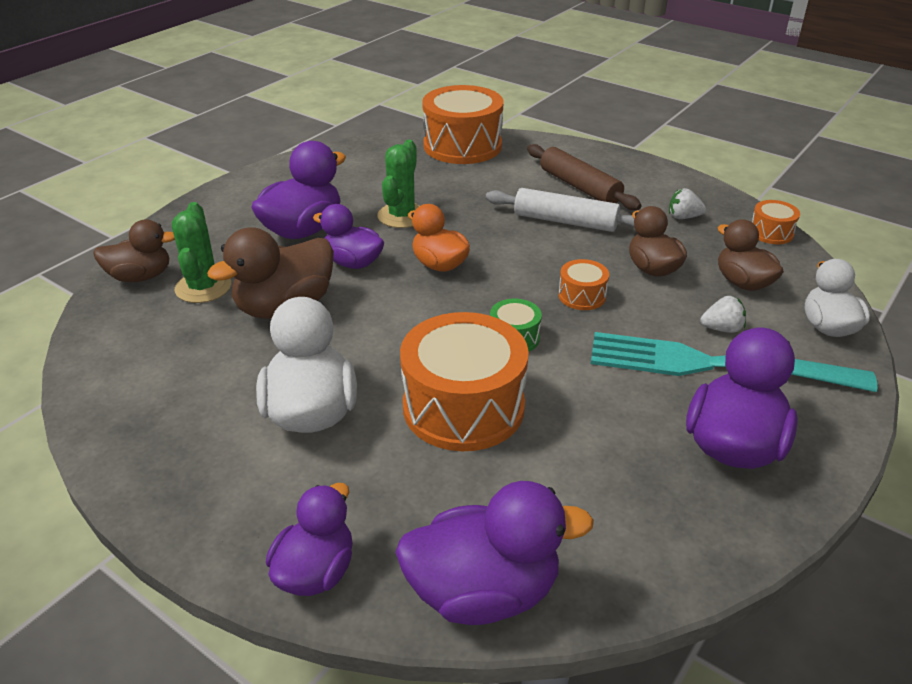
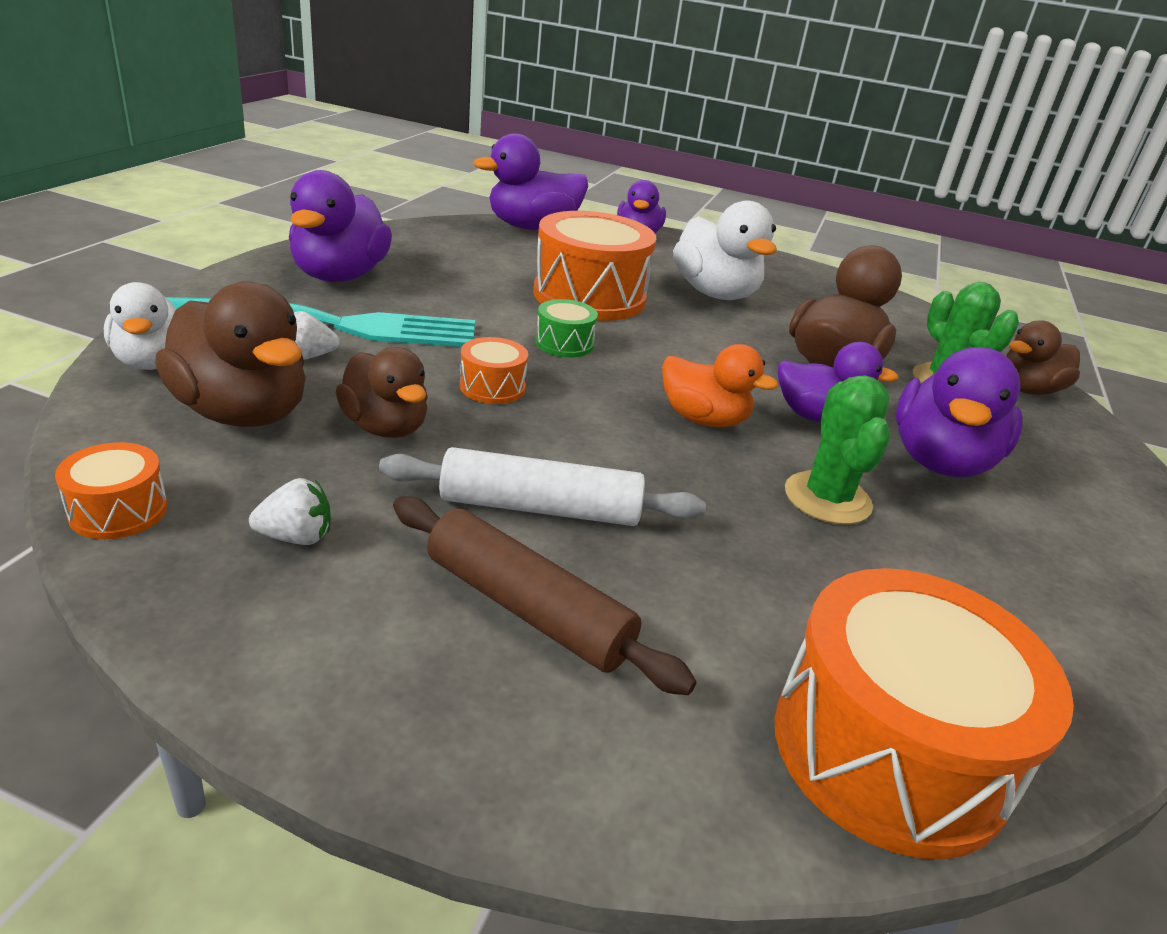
camera: 160 degrees right, 5 degrees down
(743, 283) = (243, 413): brown duck -> brown duck, size x1.51

